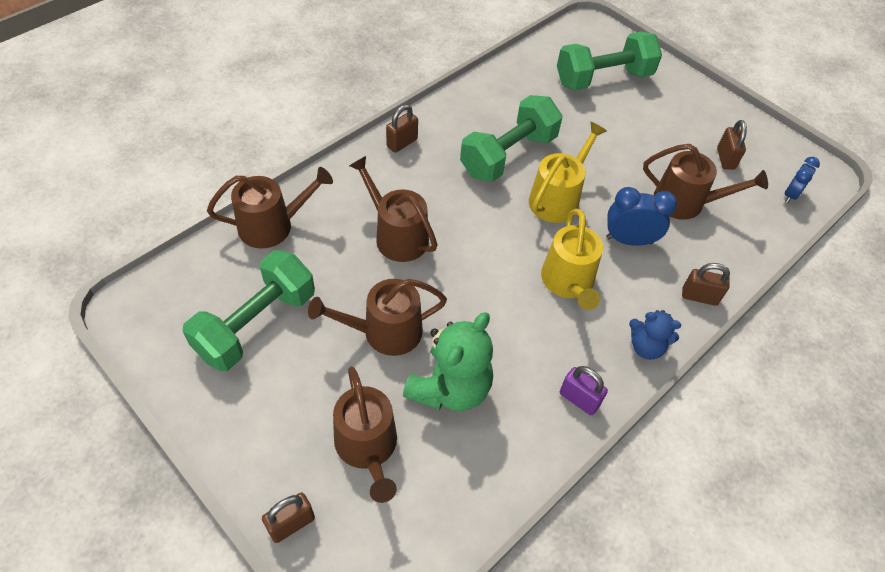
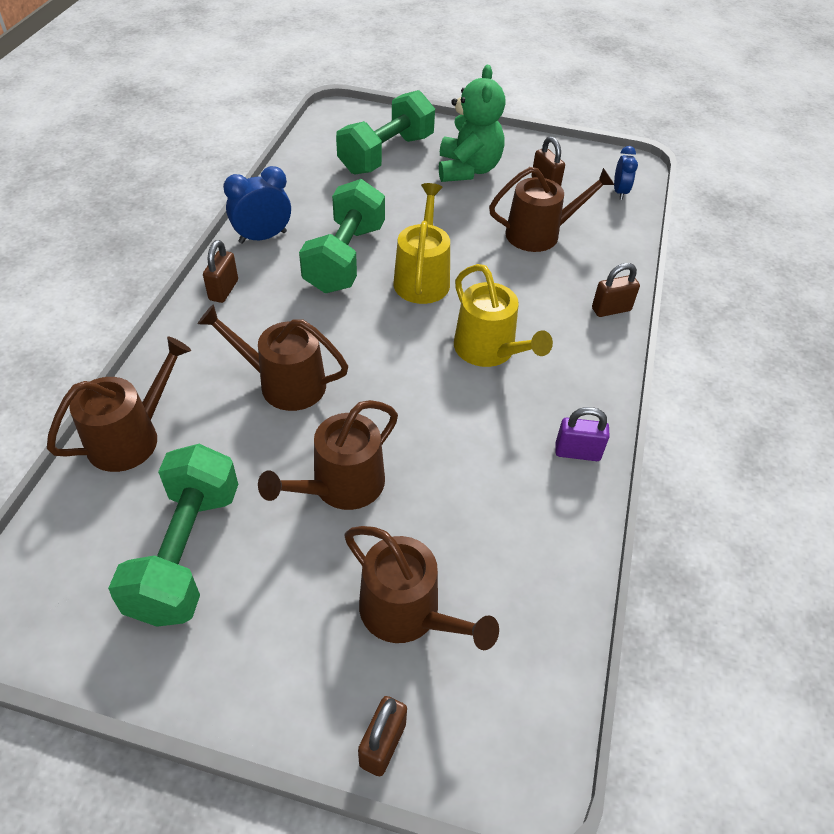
camera: 30 degrees left, 5 degrees down
(450, 388) = (449, 507): green teddy bear -> green teddy bear (468, 169)
(629, 240) = (515, 287): blue clock -> blue clock (263, 237)
(646, 347) = (600, 375): blue teddy bear -> none

